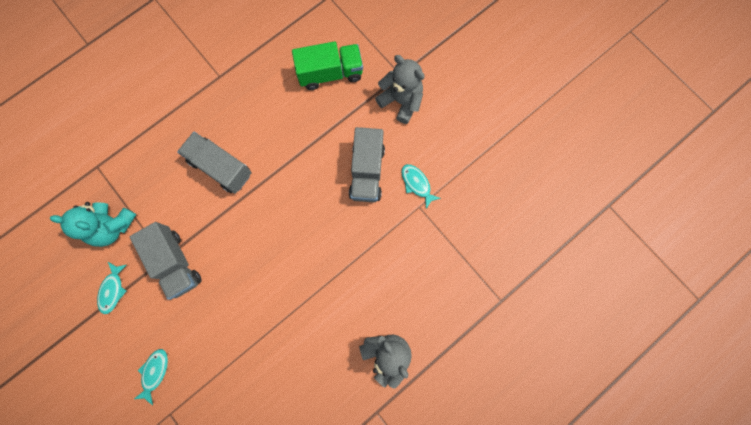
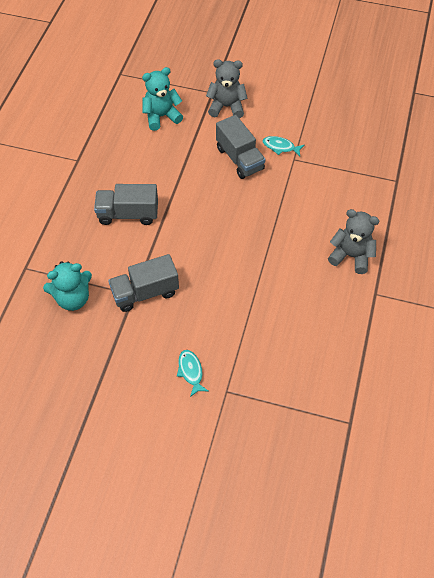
camera: 35 degrees left, 20 degrees down
(113, 290) = (109, 339): turquoise fish -> none
(175, 263) = (145, 292): grey truck -> grey truck turned 135 degrees clockwise
(330, 73) = (161, 116): green truck -> turquoise teddy bear

